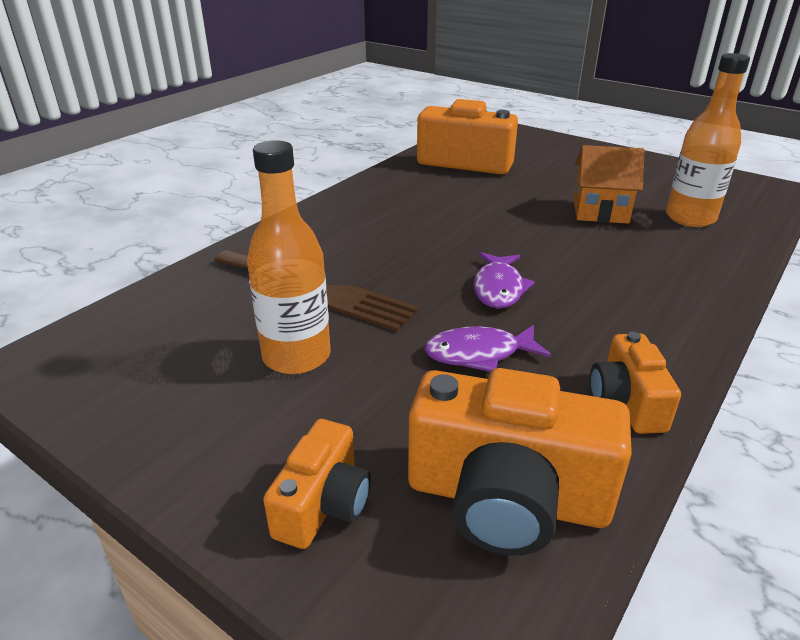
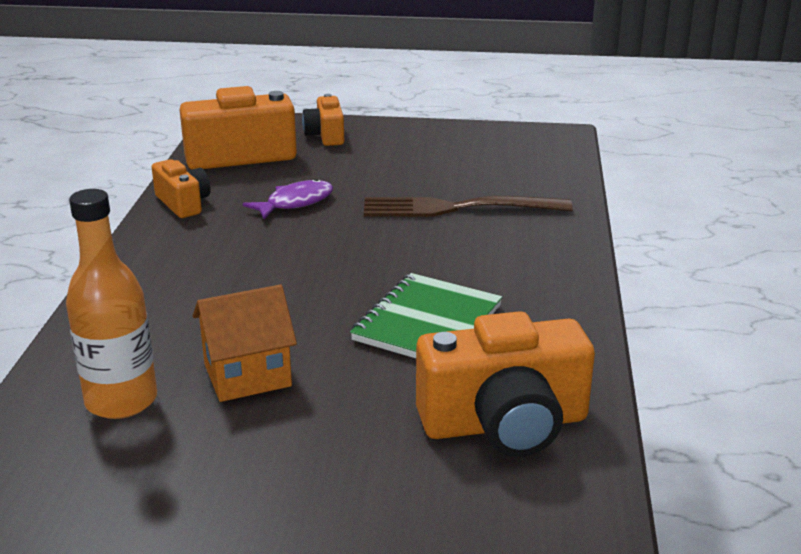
camera: 150 degrees right, 5 degrees down
(296, 356) = (414, 173): orange bottle -> none
(457, 209) = (427, 323): none -> green notebook
(498, 288) = (312, 248): purple fish -> none

